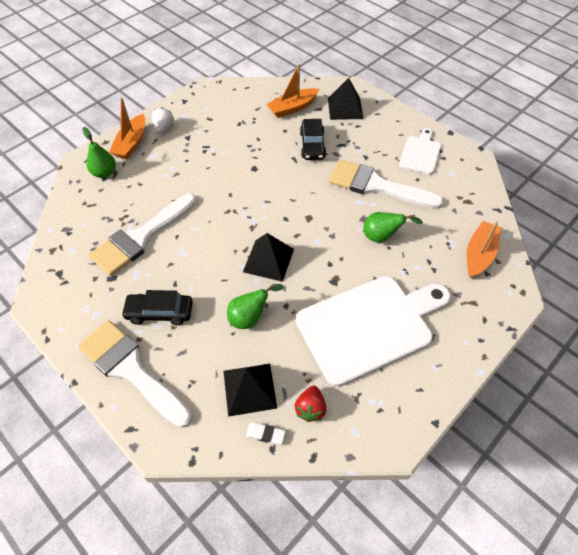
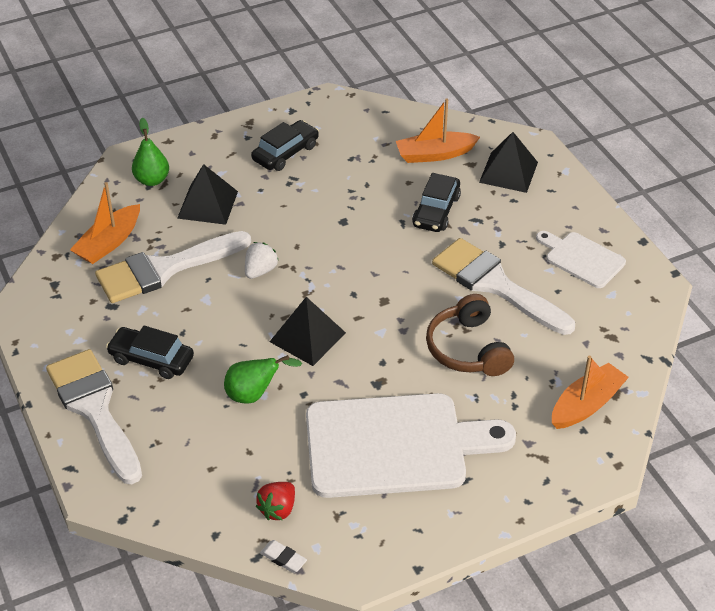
camera: 20 degrees right, 10 degrees down
(131, 143) = (200, 151): orange boat -> orange boat (109, 243)
(164, 128) = (249, 140): white strawberry -> white strawberry (260, 271)
(193, 130) = (285, 153): none -> black car
(249, 389) = (218, 468): black pyramid -> black pyramid (207, 204)
(265, 434) = (214, 518): white eraser -> white eraser (283, 558)
(382, 237) = (468, 349): green pear -> brown headphones
(420, 153) = (582, 258): white cutting board -> white cutting board turned 90 degrees counterclockwise

